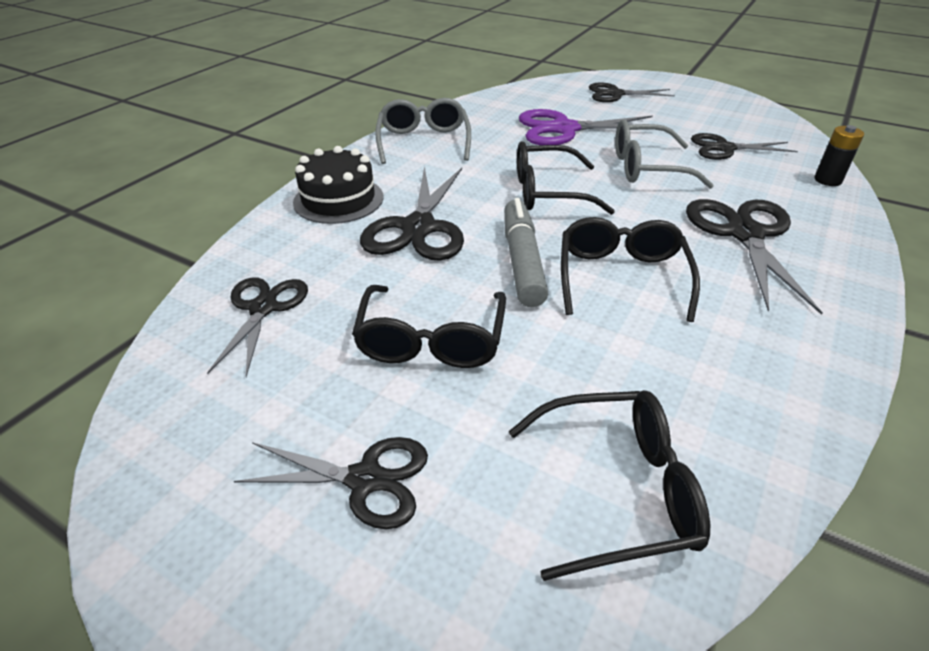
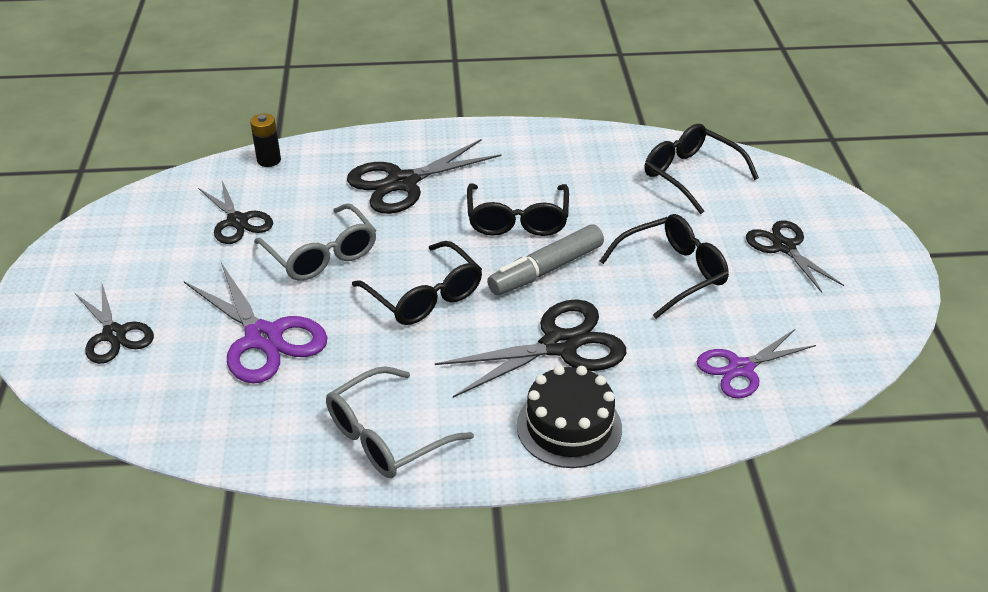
camera: 125 degrees left, 0 degrees up
(263, 308) = (741, 368): black scissors -> purple scissors
(621, 277) = (517, 220): black glasses -> black glasses turned 60 degrees counterclockwise

